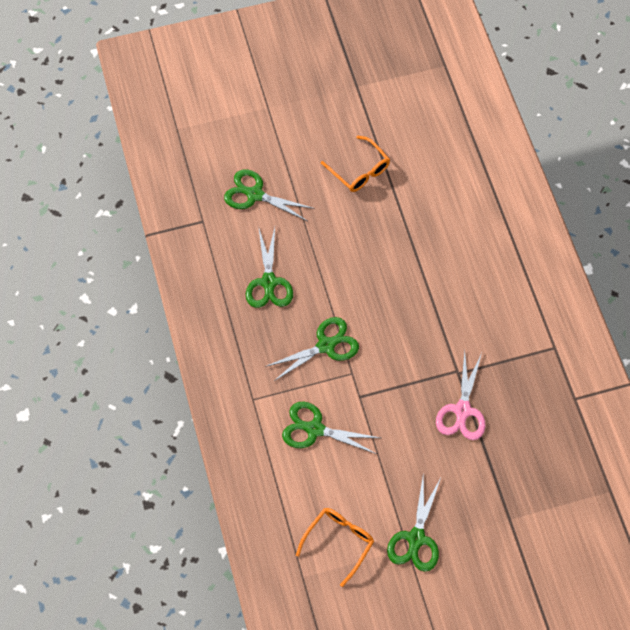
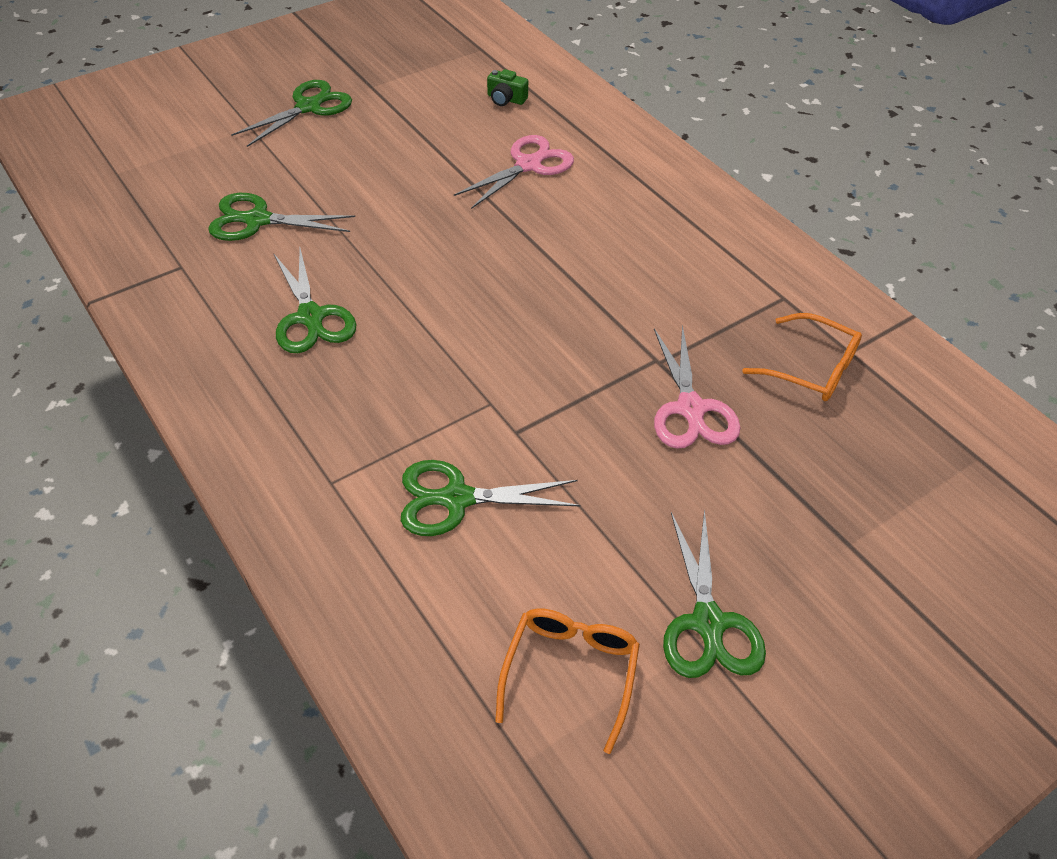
camera: 20 degrees left, 15 degrees down
(326, 345) = (433, 376): green scissors -> green scissors (308, 107)
(359, 170) = (407, 165): orange glasses -> orange glasses (811, 368)
(438, 191) = (528, 165): none -> pink scissors
(444, 123) = (506, 99): none -> green camera

